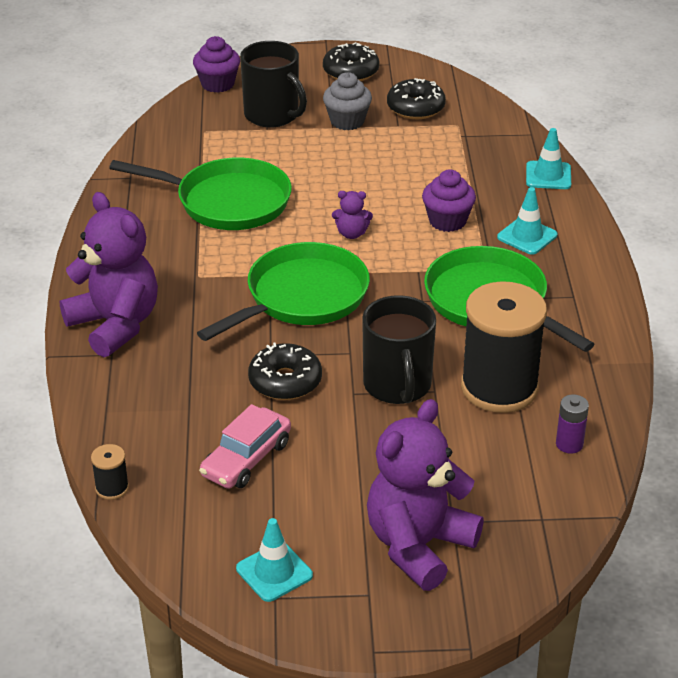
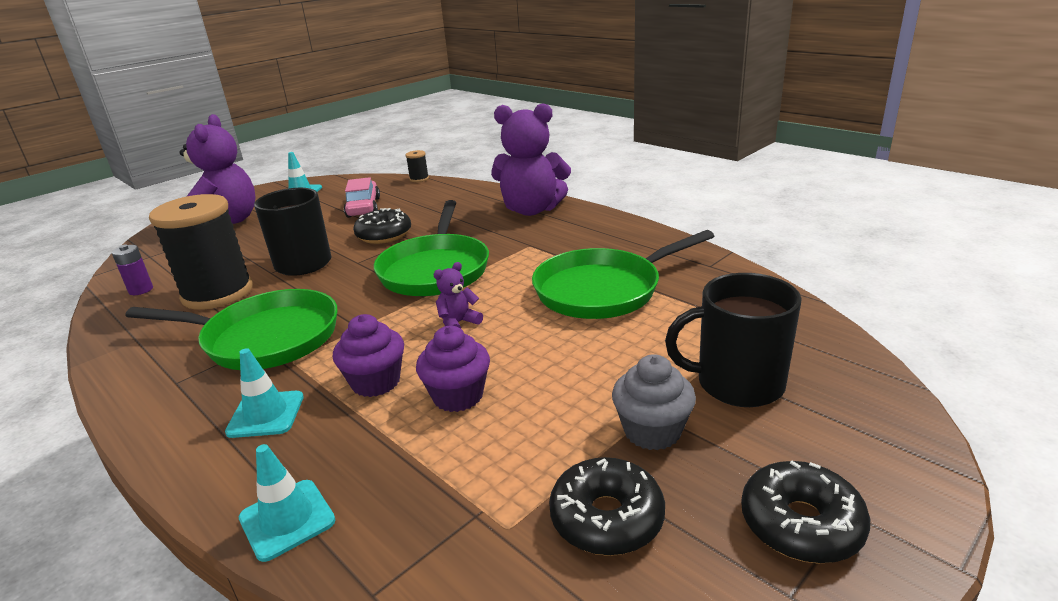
camera: 140 degrees right, 10 degrees down
(217, 84) = (872, 382): purple cupcake -> purple cupcake (458, 396)

